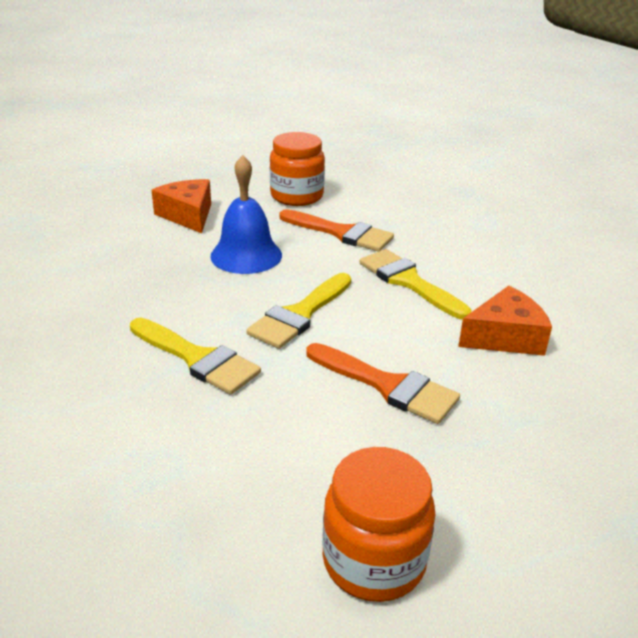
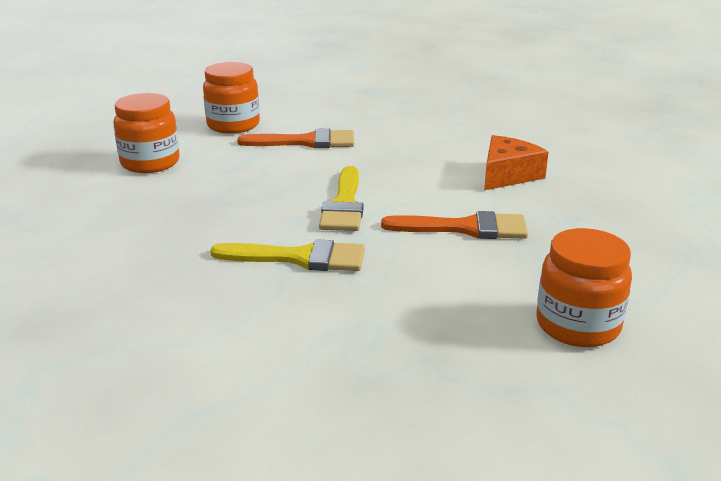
camera: 30 degrees left, 5 degrees down
(188, 215) = (150, 163): orange cheese -> orange jar
(246, 255) = (245, 178): blue bell -> none
(409, 282) = (400, 160): yellow brush -> none

